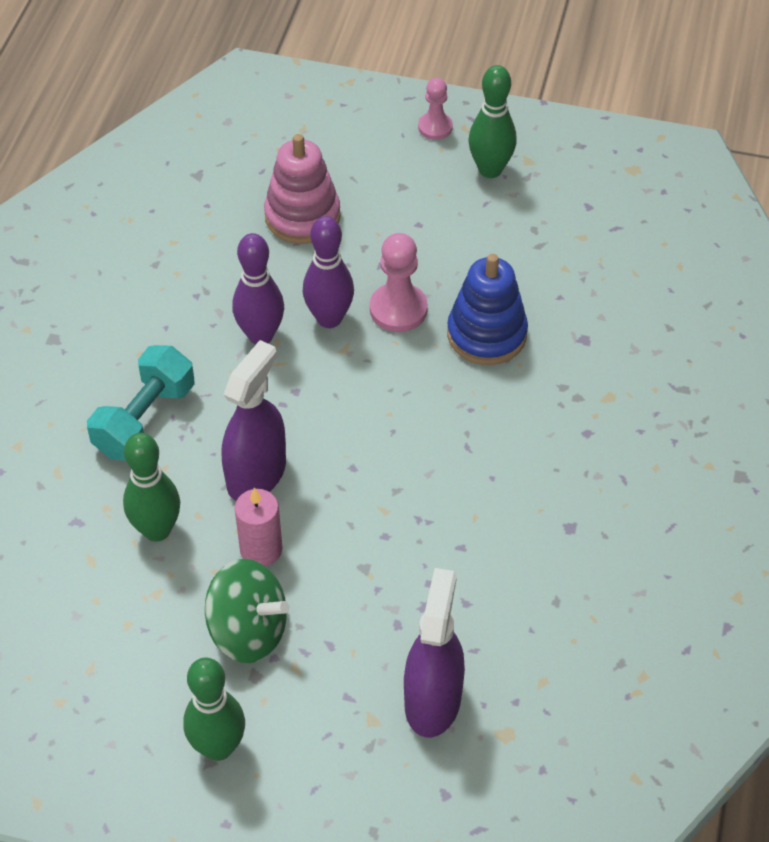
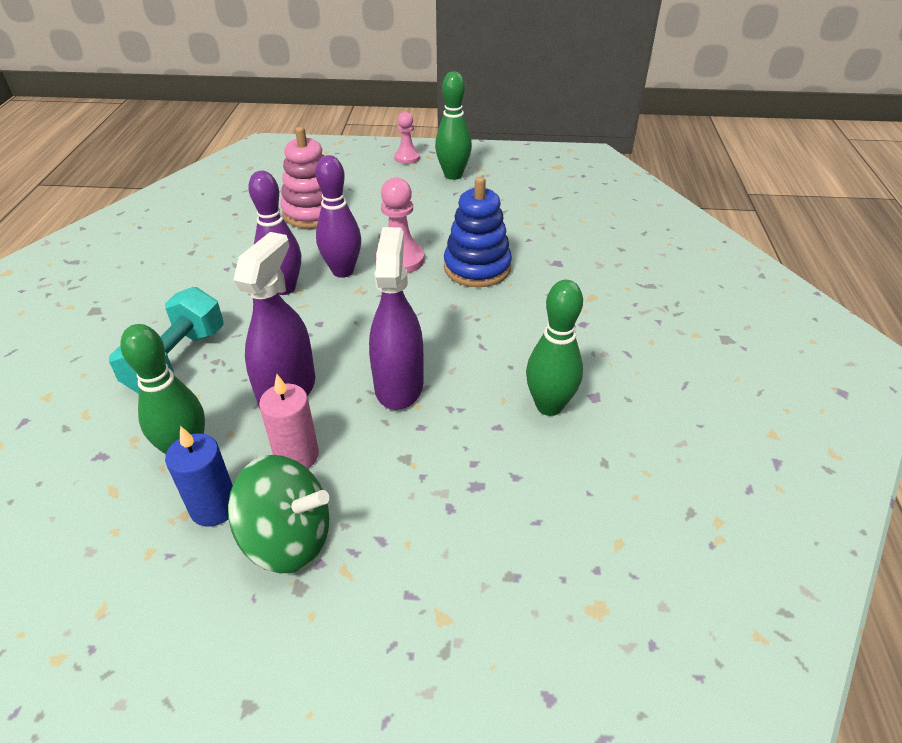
camera: 10 degrees left, 10 degrees down
(183, 591) = (214, 507): none -> blue candle
(218, 747) = (259, 684): green bowling pin -> green bowling pin (549, 406)
(432, 700) = (506, 583): purple spray bottle -> purple spray bottle (399, 385)

